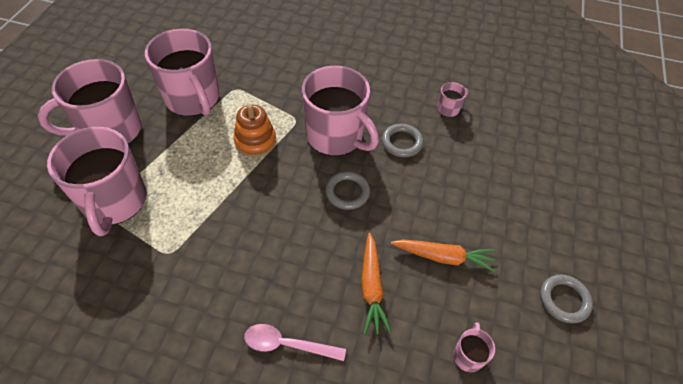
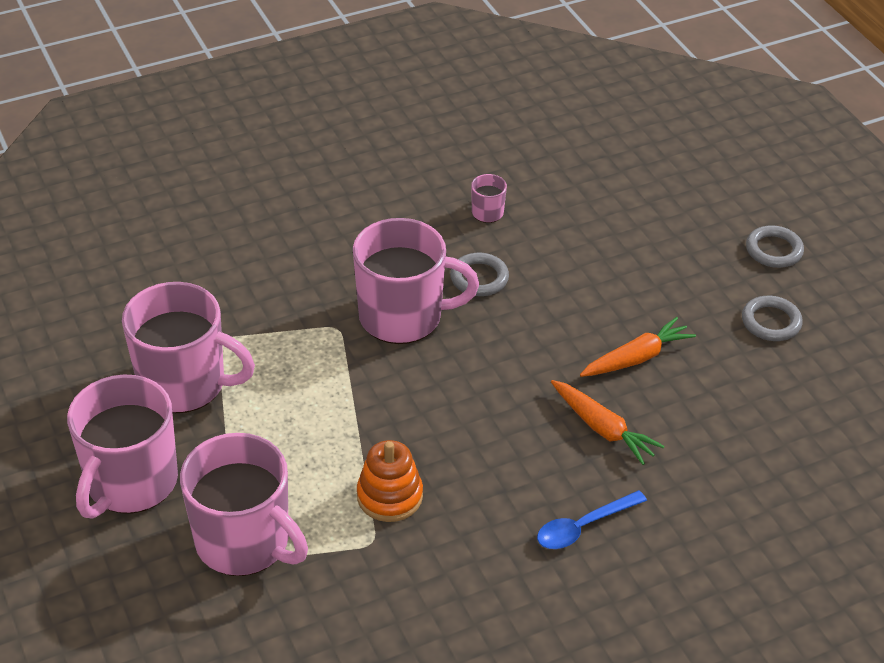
camera: 40 degrees left, 10 degrees down
(255, 141) = (321, 379): orange stacking toy -> orange stacking toy (389, 496)
(287, 344) = (583, 526): pink spoon -> blue spoon
(347, 192) = (481, 363): grey ring -> grey ring (774, 250)
(468, 355) = (740, 421): pink mug -> none

